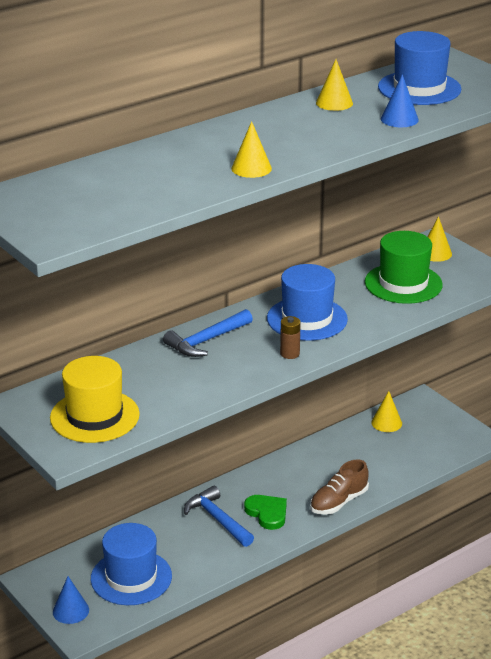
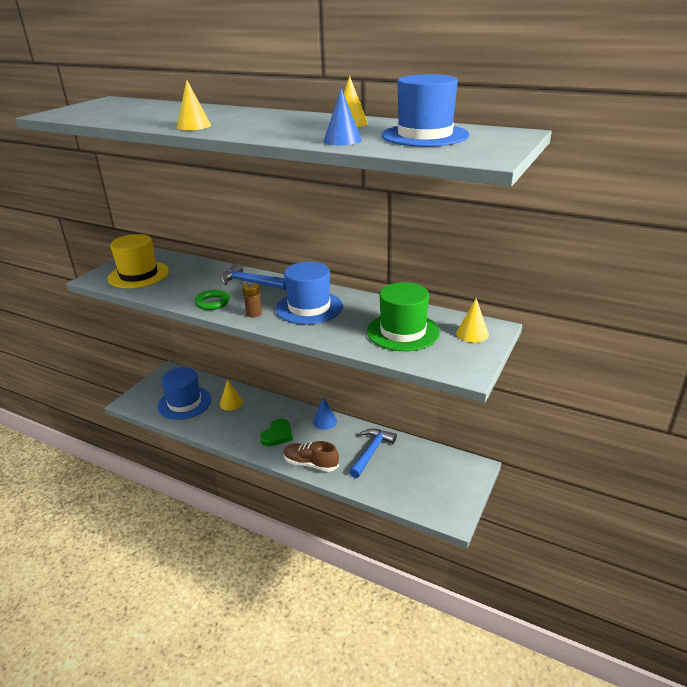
camera: 65 degrees right, 0 degrees up
(70, 611) = (146, 392): blue cone -> blue cone (325, 421)
(218, 519) = (258, 416): blue hammer -> blue hammer (371, 452)
(237, 375) = (212, 303): none -> green ring
(386, 423) = (428, 458): yellow cone -> yellow cone (231, 403)

